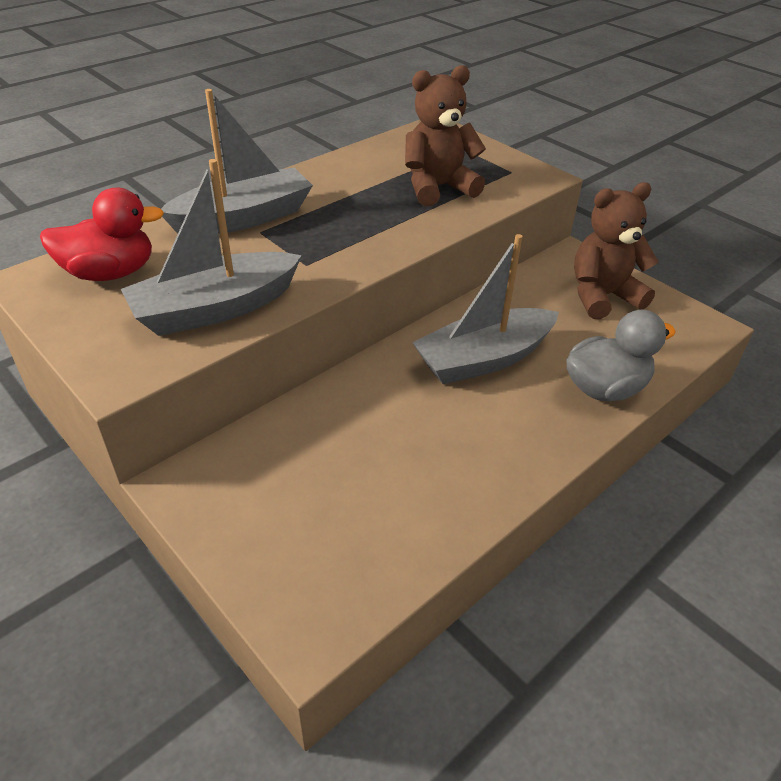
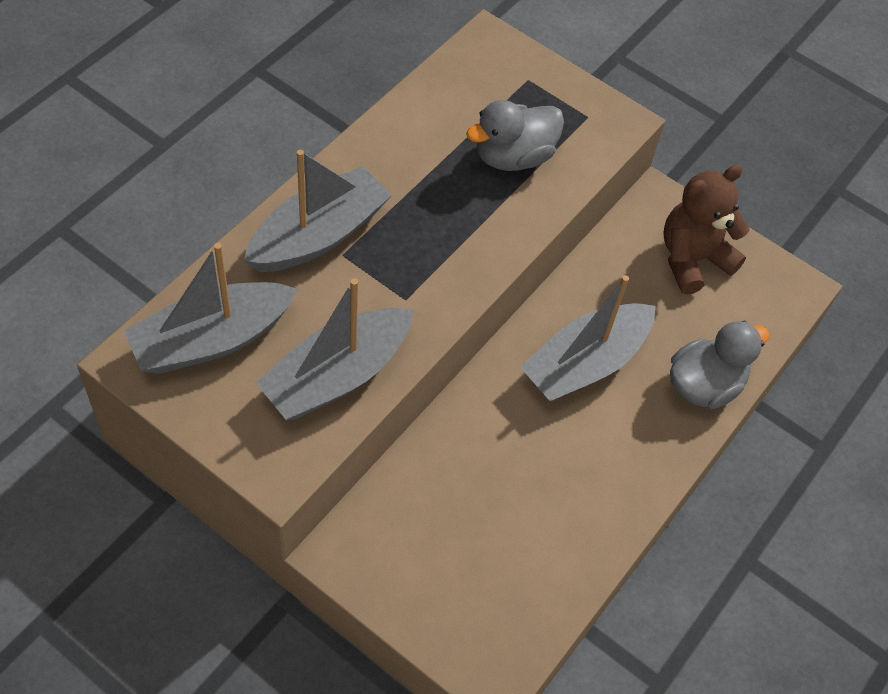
camera: 15 degrees left, 15 degrees up
(110, 273) = (212, 339): red duck -> grey boat
(438, 188) = (513, 156): brown teddy bear -> grey duck

